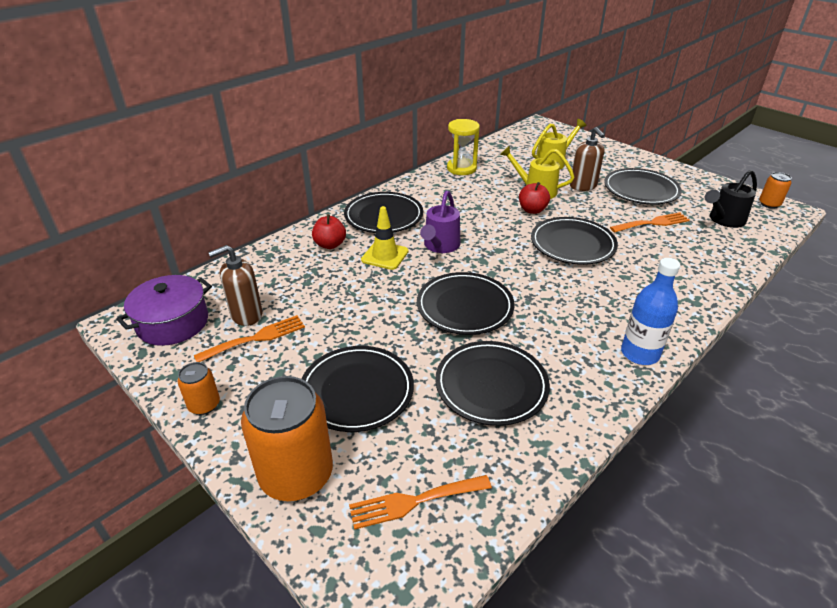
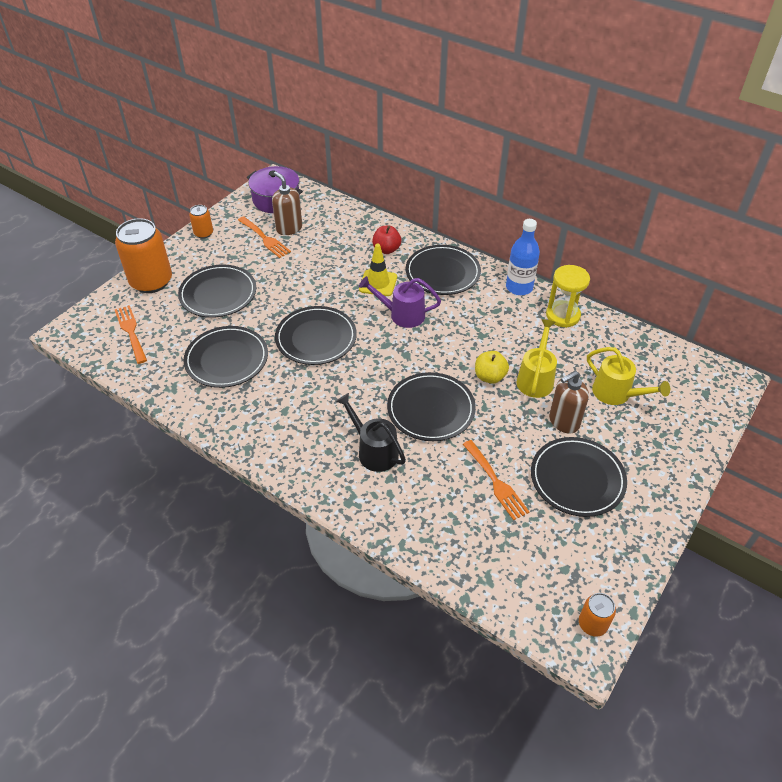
camera: 80 degrees right, 10 degrees up
(532, 210) = (489, 377): red apple -> yellow apple
(639, 353) = (269, 450): blue bottle -> blue bottle (519, 287)
(724, 220) = (527, 558): black watering can -> black watering can (373, 451)

